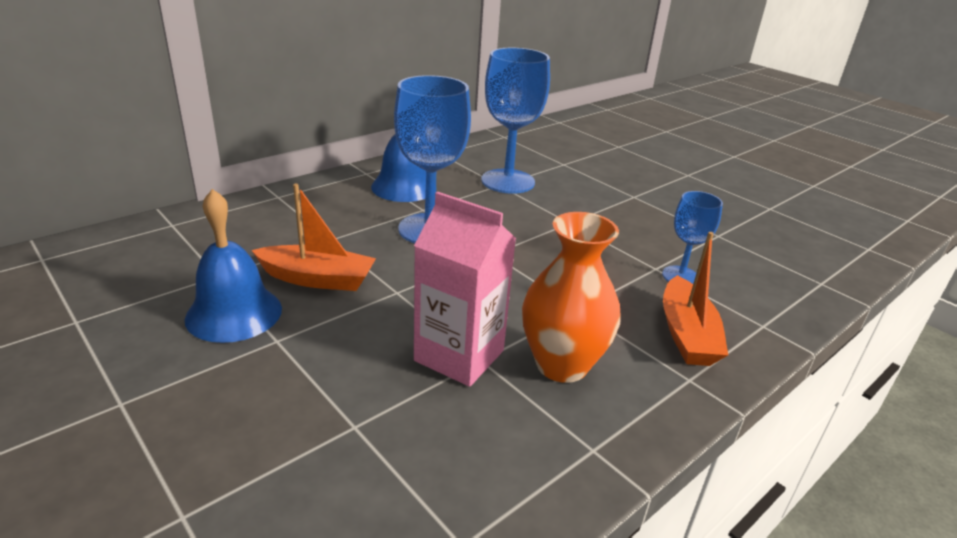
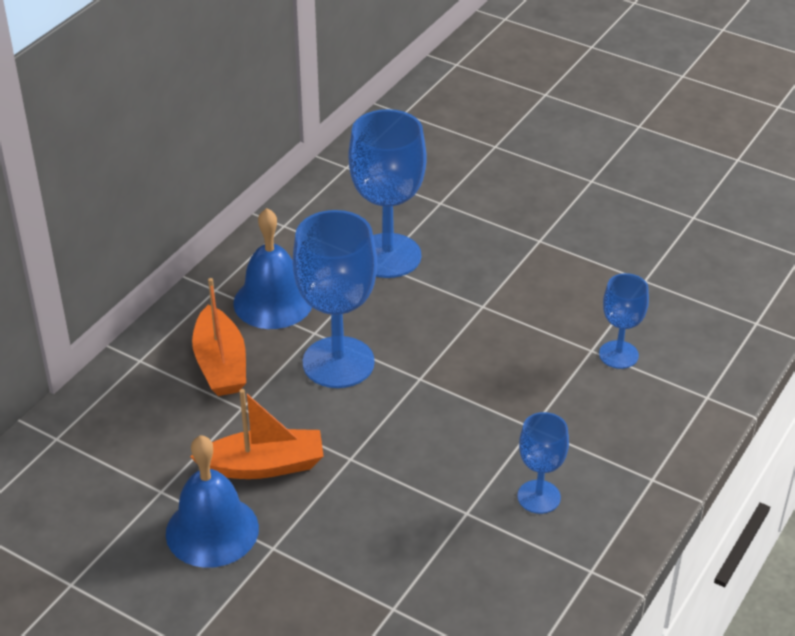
camera: 15 degrees left, 10 degrees up
(459, 355) = (445, 514): pink carton -> none
(561, 365) = (539, 497): orange vase -> blue goblet
(686, 334) = (639, 428): orange boat -> orange boat (220, 364)

